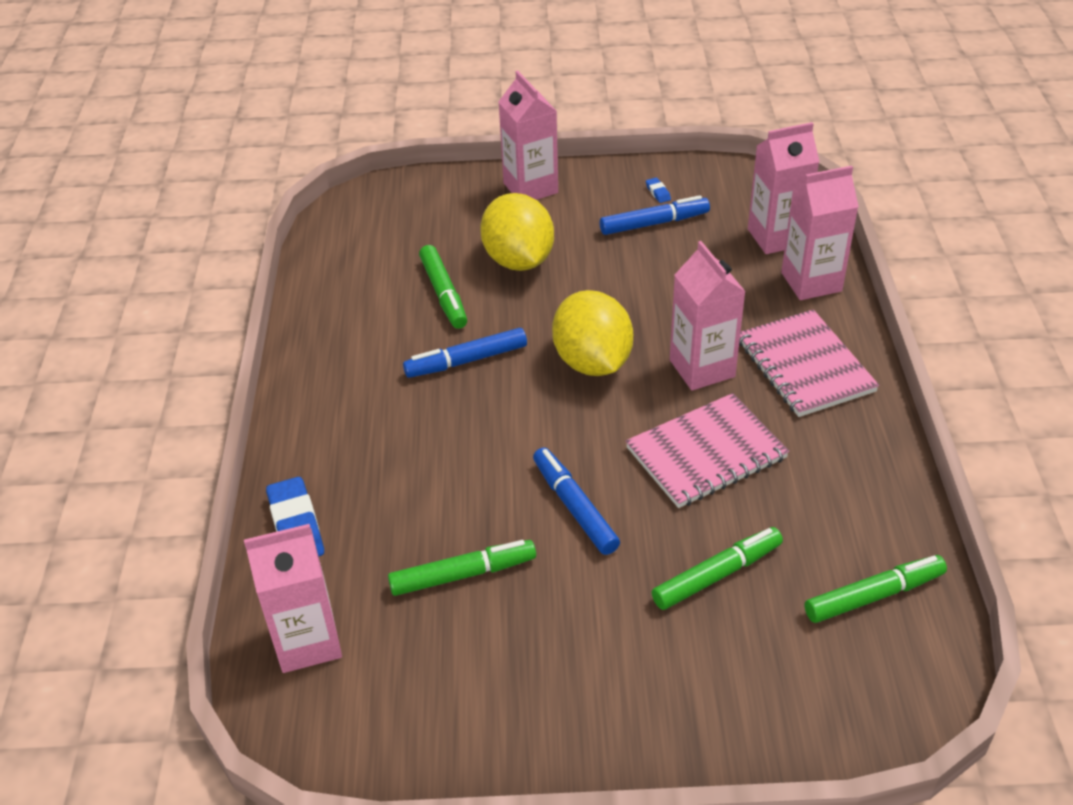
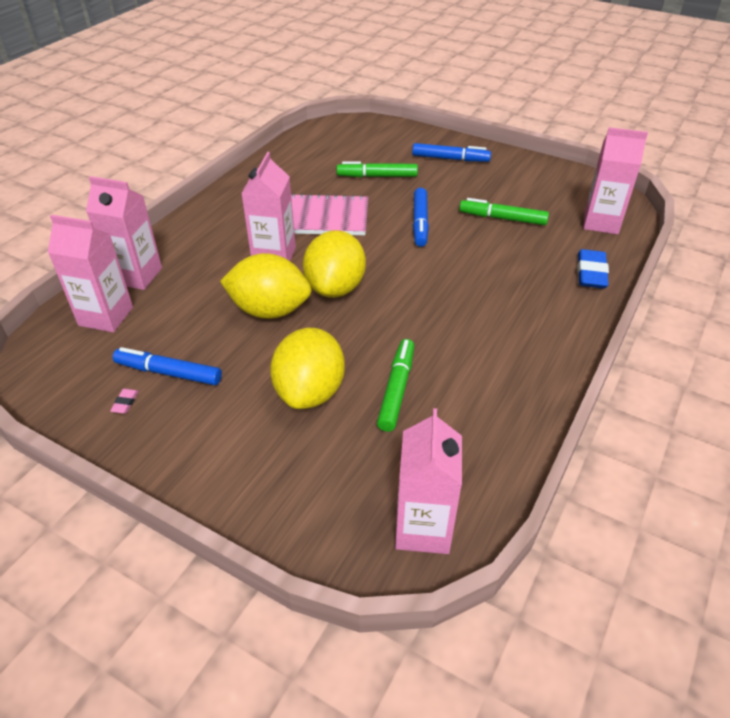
camera: 150 degrees left, 0 degrees up
(466, 361) = (419, 325): blue marker -> blue marker (450, 159)
(530, 188) = (221, 472): pink carton -> pink carton (423, 528)
(633, 309) = (269, 310): none -> yellow lemon
(658, 192) = (125, 403): blue eraser -> pink eraser
(805, 366) = (216, 233): pink notebook -> none
(873, 595) = (319, 149): green marker -> none

